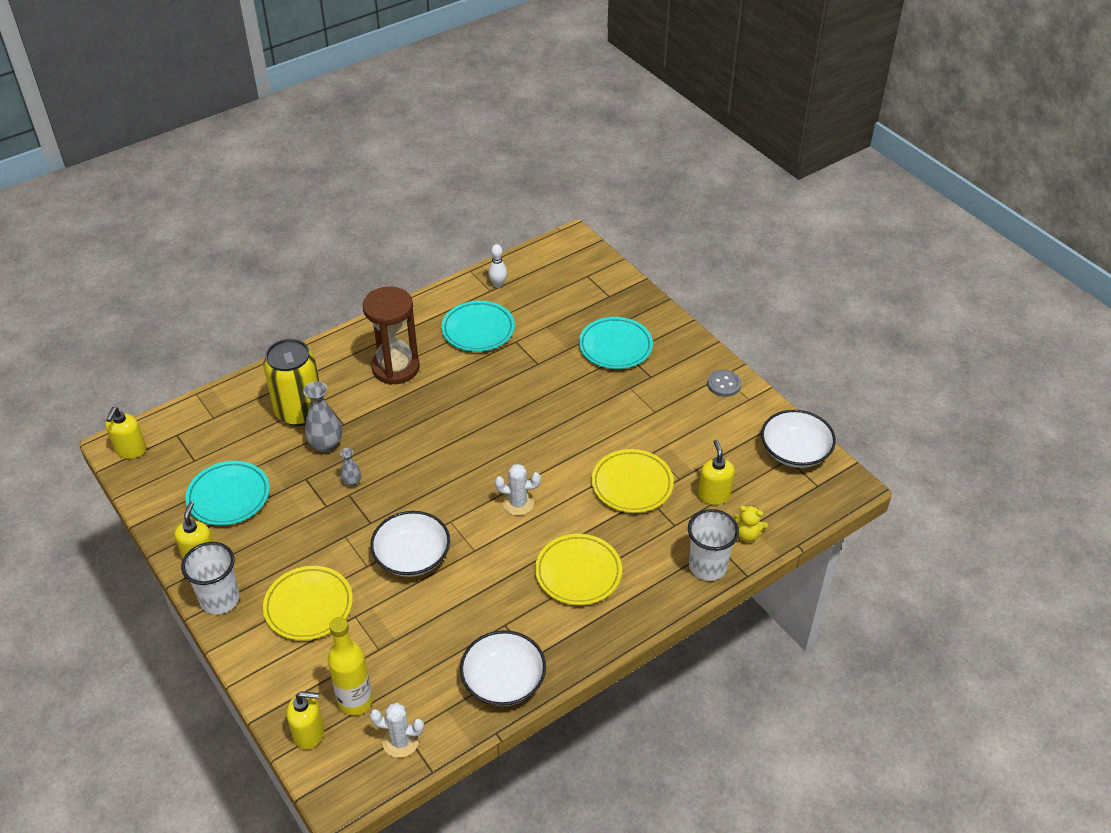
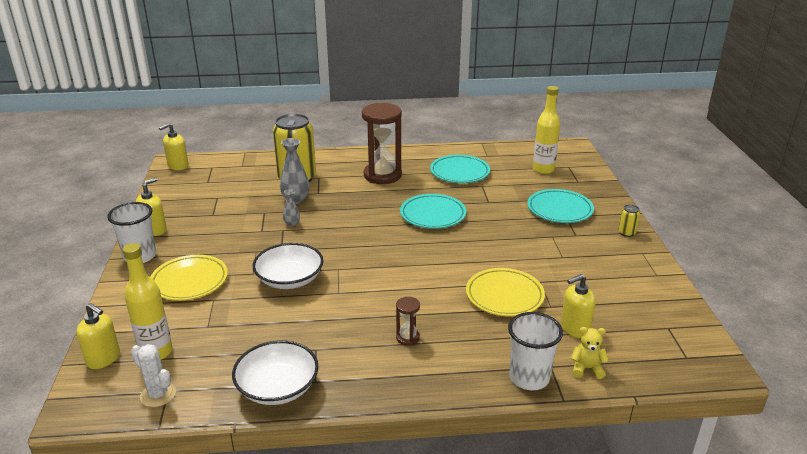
camera: 30 degrees right, 15 degrees down
(229, 496) = (207, 206): turquoise plate -> turquoise plate (433, 215)
(498, 284) = (495, 154): white bowling pin -> none
(518, 504) = (399, 276): white cactus -> none
(564, 291) = (543, 169): none -> yellow bottle
(578, 573) = (407, 338): yellow plate -> brown hourglass
(695, 354) = (626, 233): none -> yellow can
(714, 495) = (574, 328): yellow soap dispenser -> yellow soap dispenser turned 135 degrees counterclockwise
(724, 384) = (639, 258): grey button -> none
(747, 535) = (586, 368): yellow teddy bear -> yellow teddy bear turned 135 degrees clockwise
(795, 451) = (679, 324): white bowl -> none

